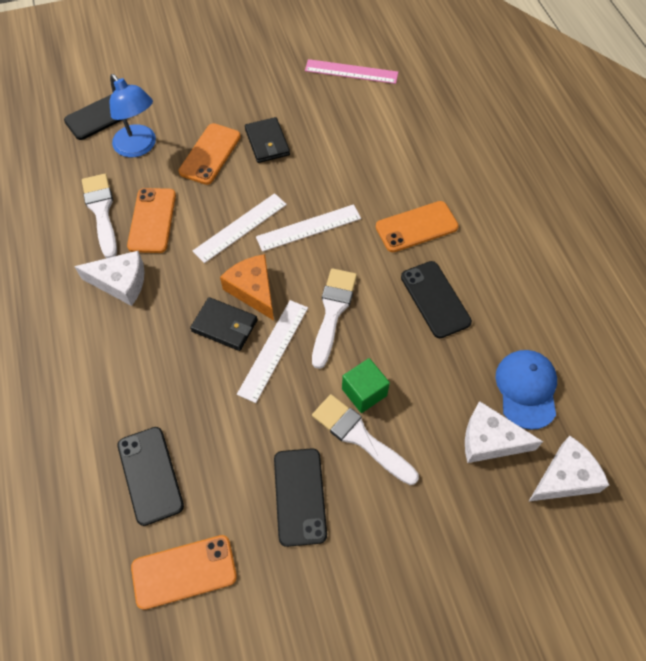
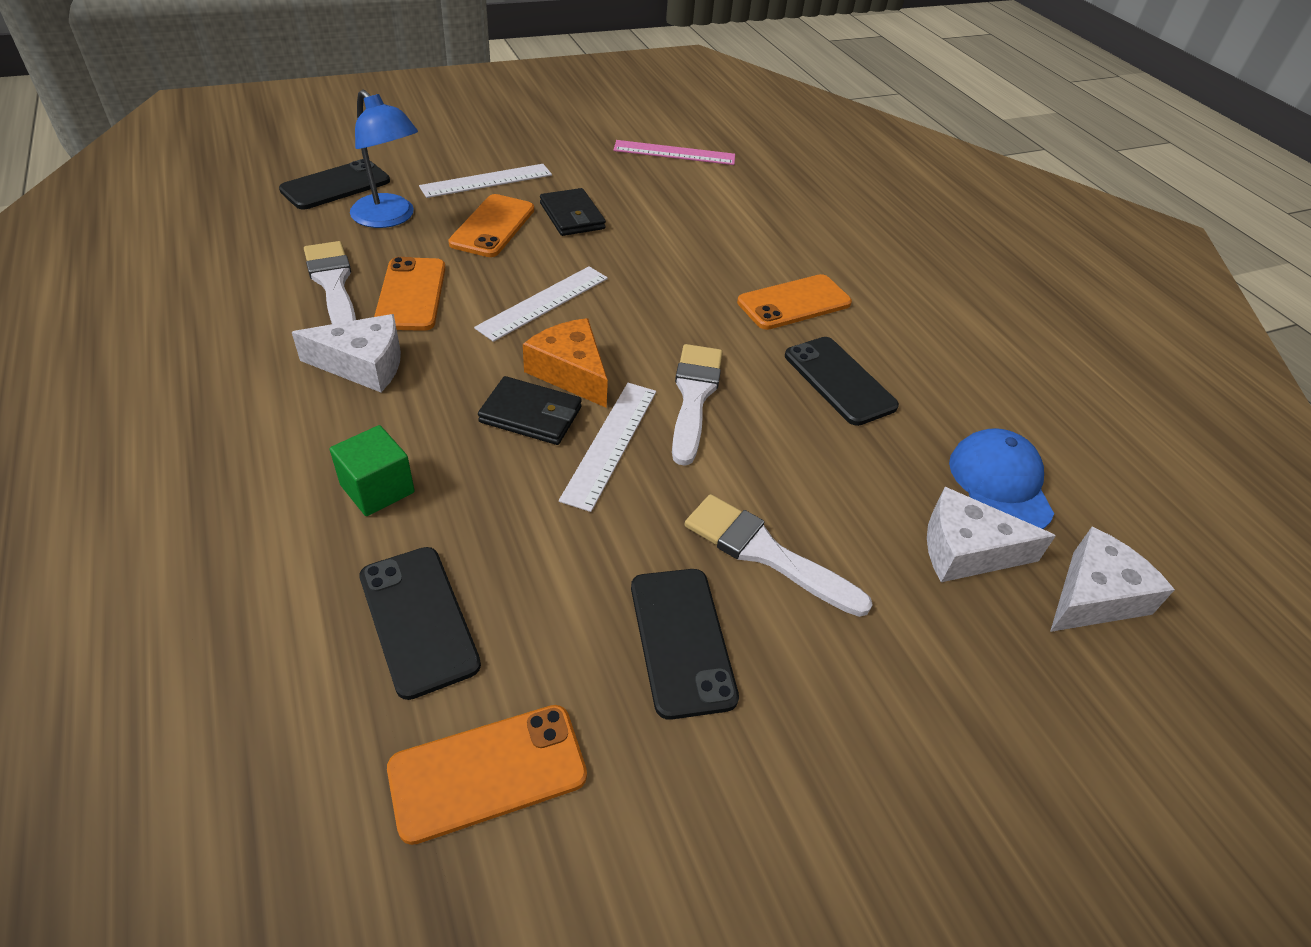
camera: 10 degrees left, 15 degrees down
(308, 227) = (643, 303): white ruler -> white ruler (486, 181)
(364, 392) = (760, 494): green cube -> green cube (377, 489)

